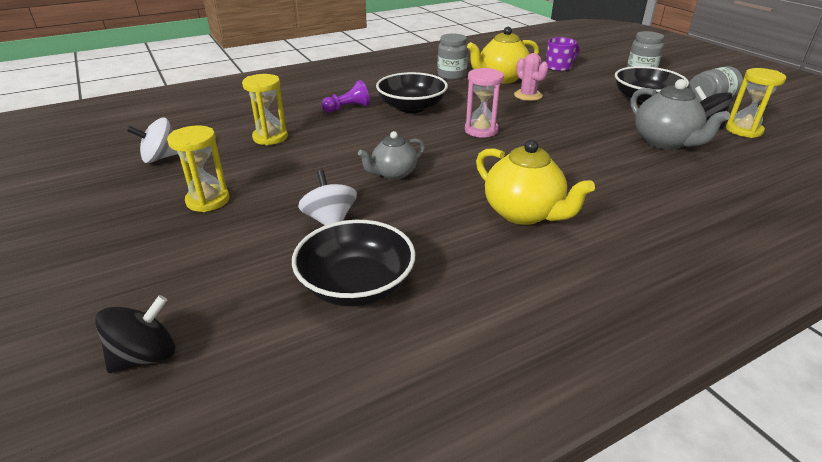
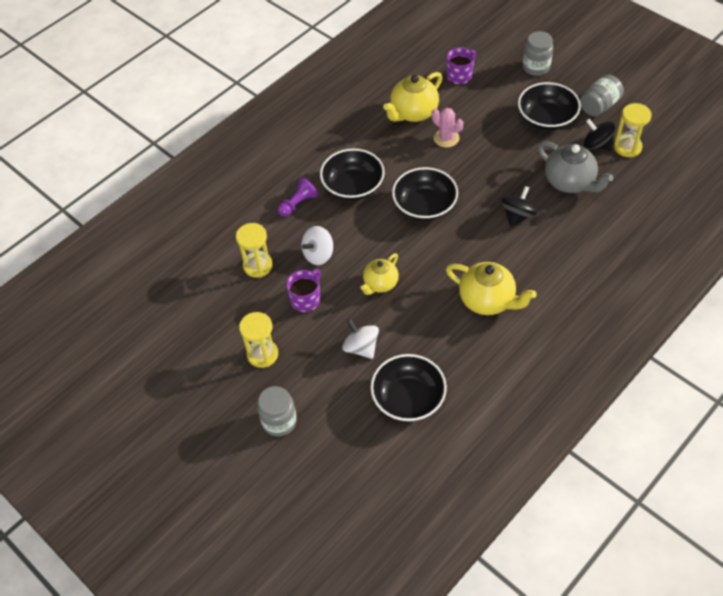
camera: 15 degrees left, 20 degrees up
(145, 356) = (320, 484): black spinning top -> black spinning top (517, 216)
(161, 158) = (188, 318): white spinning top -> white spinning top (318, 254)
(298, 169) = (306, 299): none -> purple mug
(393, 174) = (380, 284): grey teapot -> yellow teapot
(451, 75) = (365, 119): grey jar -> grey jar (279, 421)
(481, 130) = (424, 206): pink hourglass -> black bowl

